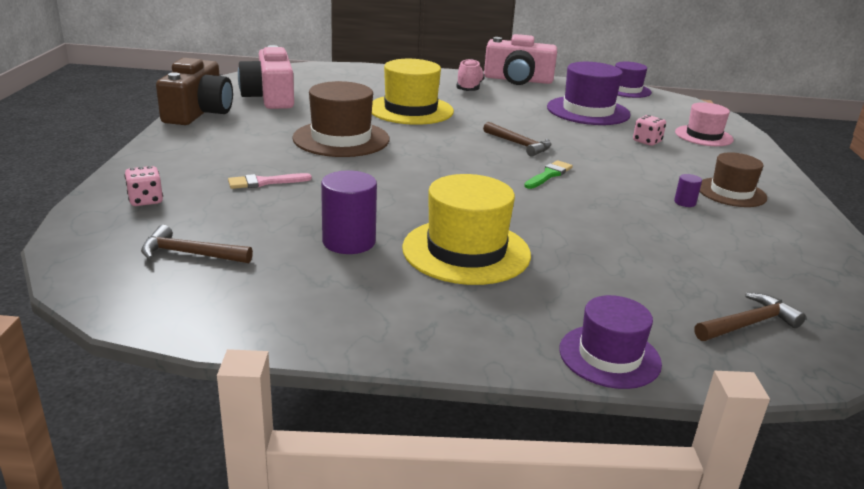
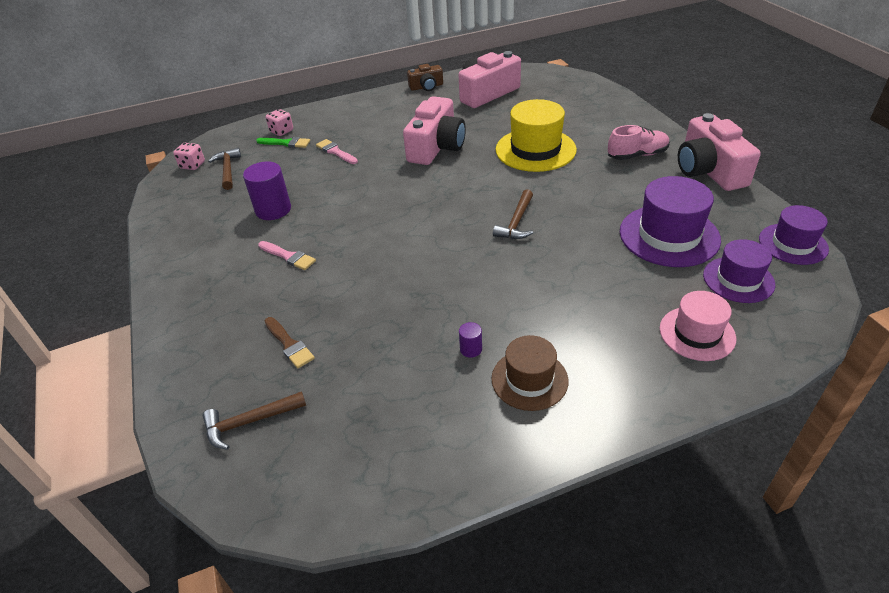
camera: 70 degrees right, 15 degrees up
(198, 112) = (426, 87): brown camera -> brown camera, size x0.54
(341, 139) = (436, 147): brown hat -> pink camera
(466, 251) = (288, 256): yellow hat -> pink brush
(549, 175) = (461, 255): green brush -> green brush (286, 143)
(609, 356) = (176, 354): purple hat -> purple hat (738, 279)
(632, 280) = (289, 344): none -> brown brush
(647, 141) = (620, 294): pink dice -> pink dice (192, 165)
(748, 324) = (249, 422): brown hammer -> brown hammer turned 120 degrees clockwise

